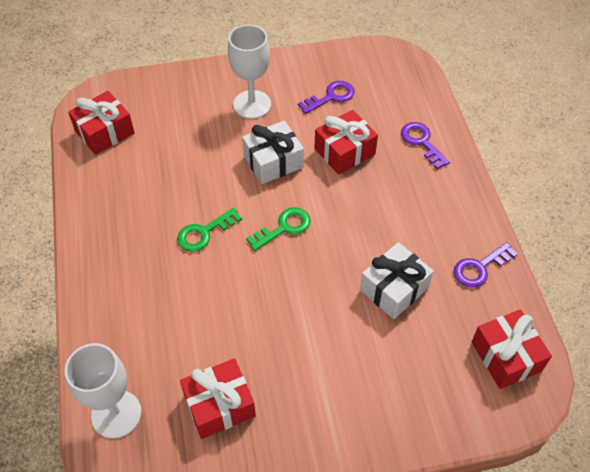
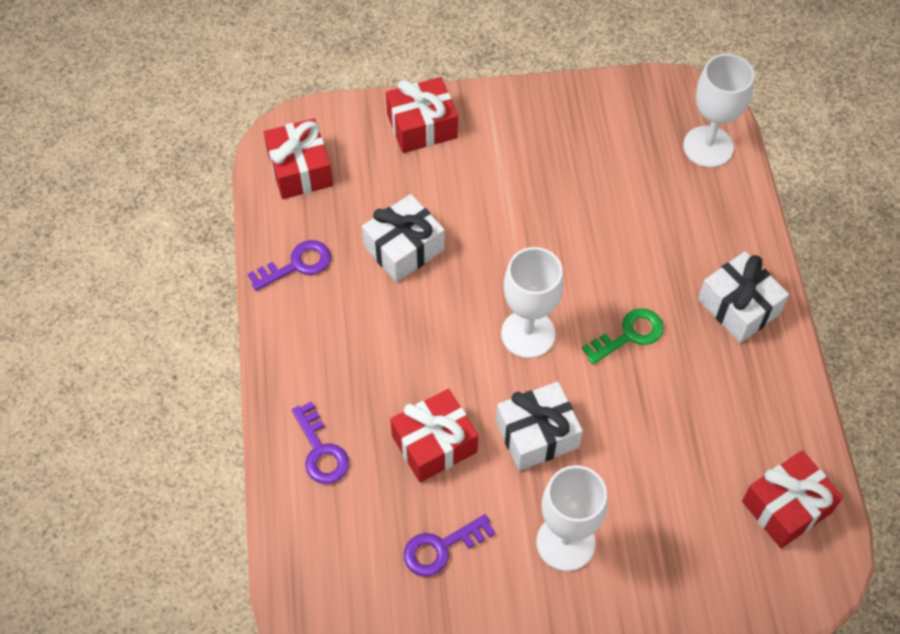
camera: 175 degrees left, 5 degrees up
(113, 261) = (738, 307): none -> white gift
(219, 405) = (604, 147): red gift -> red gift (422, 126)
(284, 228) = (528, 334): green key -> white goblet

